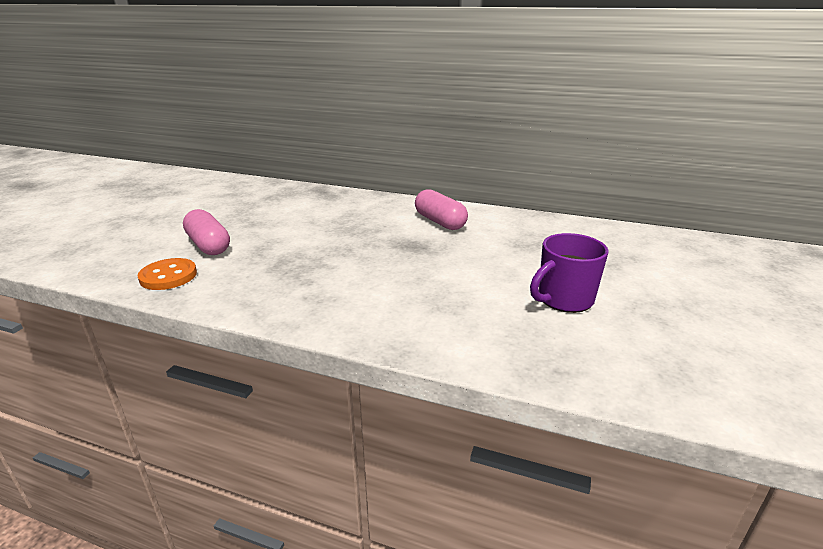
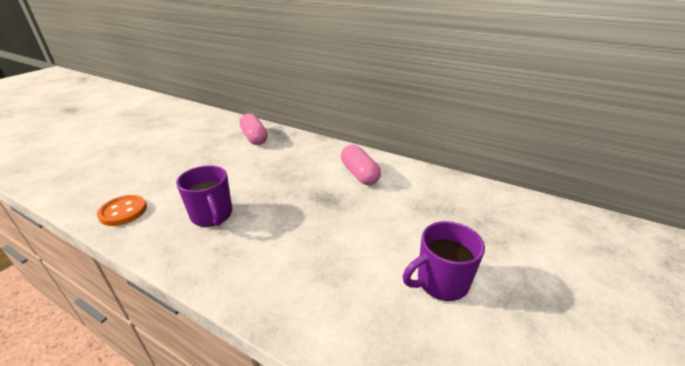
camera: 10 degrees right, 5 degrees up
(208, 245) = (167, 181): pink capsule -> pink capsule (254, 137)
(283, 270) = (212, 215): none -> purple mug

